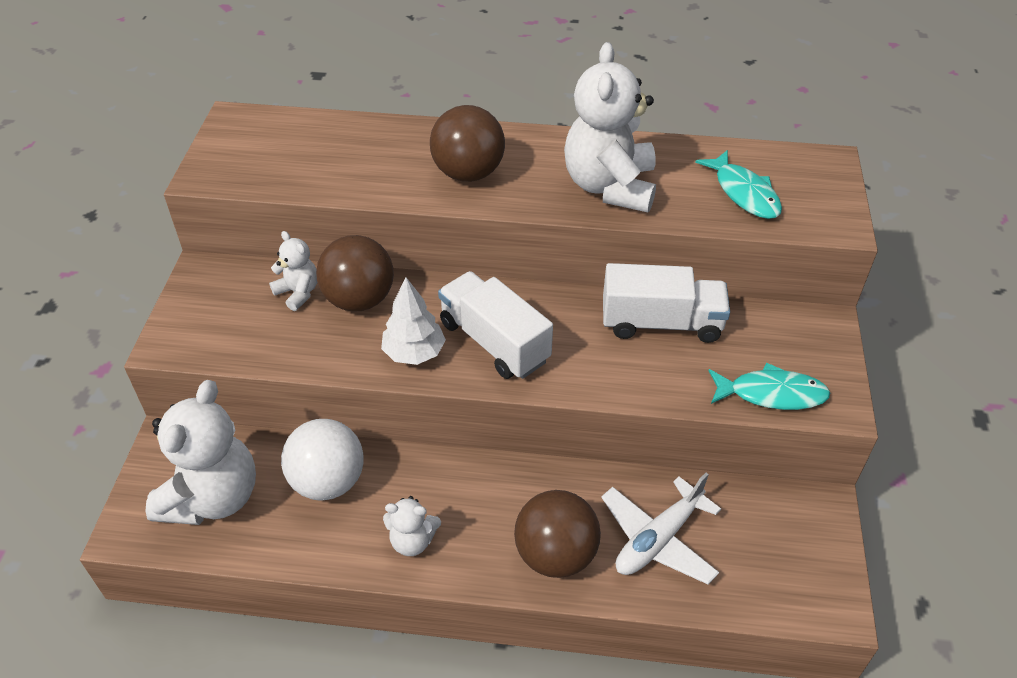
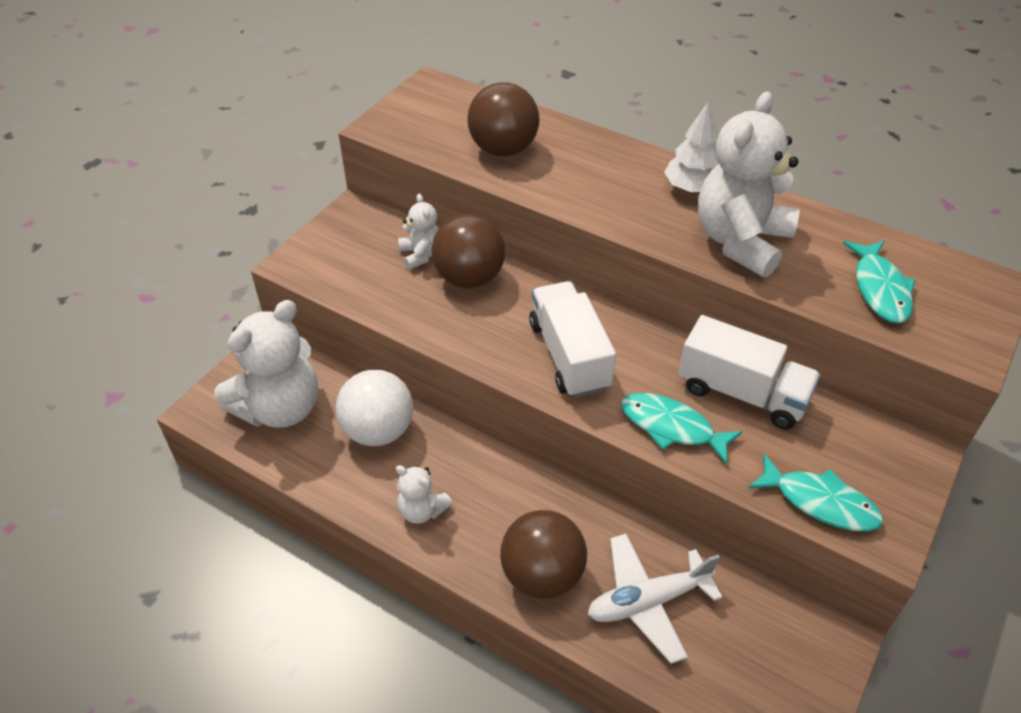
camera: 25 degrees right, 0 degrees up
(414, 353) = (491, 341): white tree -> white tree (692, 188)
(468, 173) = (609, 189): brown ball -> brown ball (503, 149)
(619, 374) = (672, 427): none -> turquoise fish

